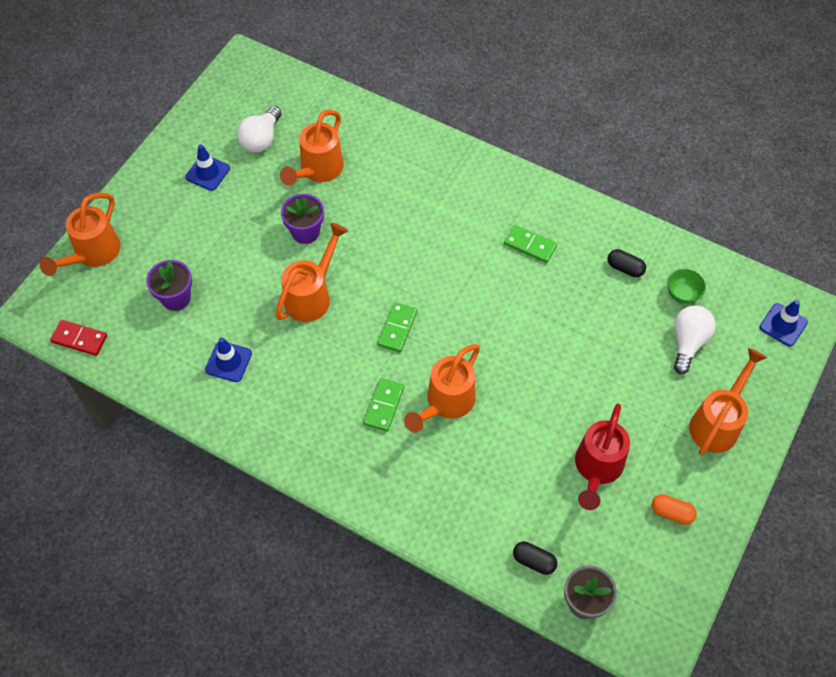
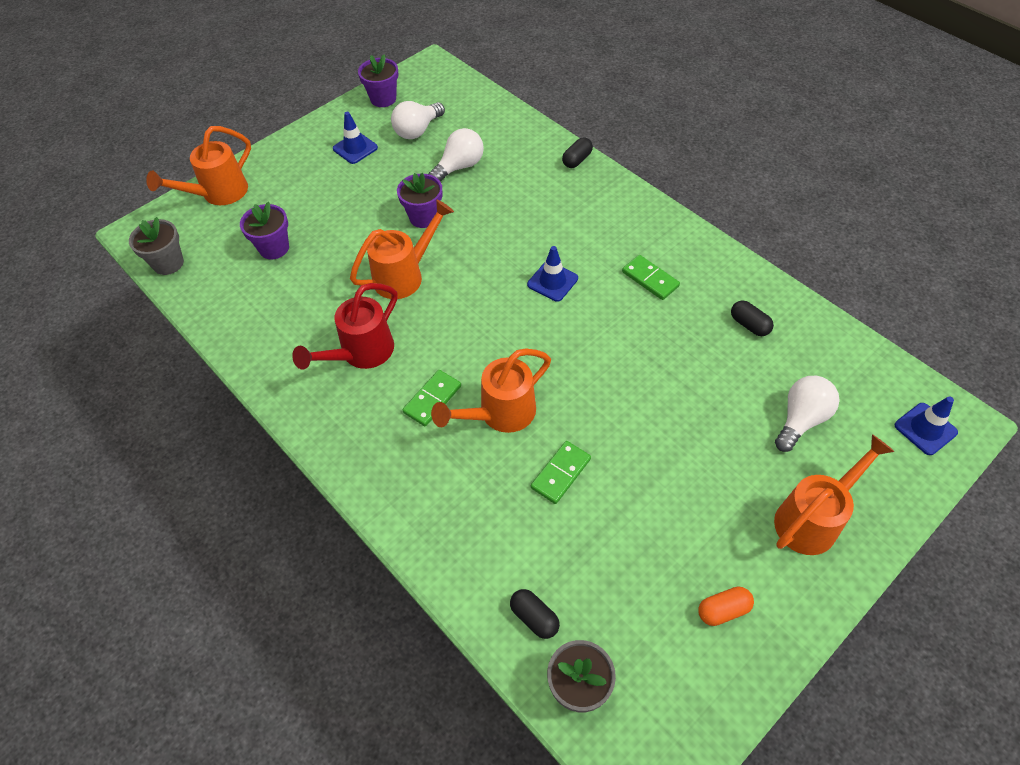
camera: 20 degrees right, 5 degrees down
(79, 339) = (168, 263): red domino -> grey flower pot
(212, 110) = (383, 99): none -> purple flower pot
(228, 361) = (295, 317): blue traffic cone -> blue traffic cone (552, 281)
(318, 170) = (459, 167): orange watering can -> white light bulb
(397, 328) = (478, 327): green domino -> green domino (561, 473)
(425, 138) = (577, 160): none -> black capsule
(597, 468) = (647, 531): red watering can -> red watering can (361, 353)
(671, 513) = (723, 610): orange capsule -> orange capsule turned 60 degrees counterclockwise
(682, 294) = (809, 367): green bowl -> none

